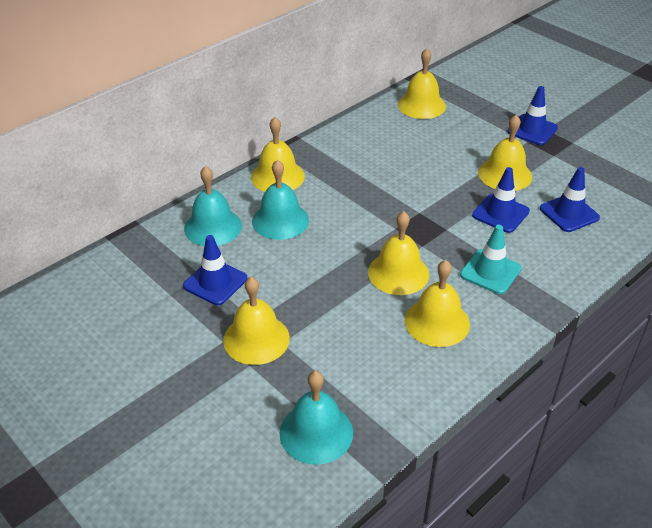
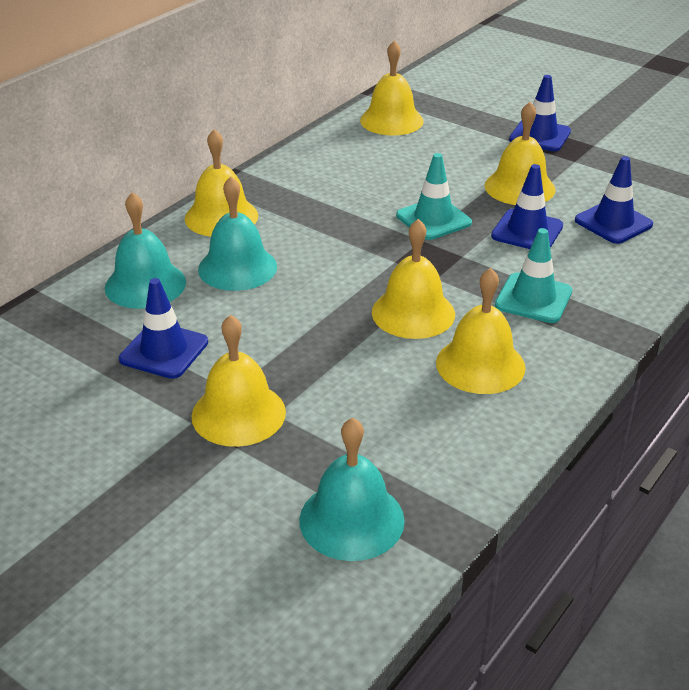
camera: 10 degrees left, 5 degrees down
(432, 195) = (433, 219): none -> turquoise traffic cone

